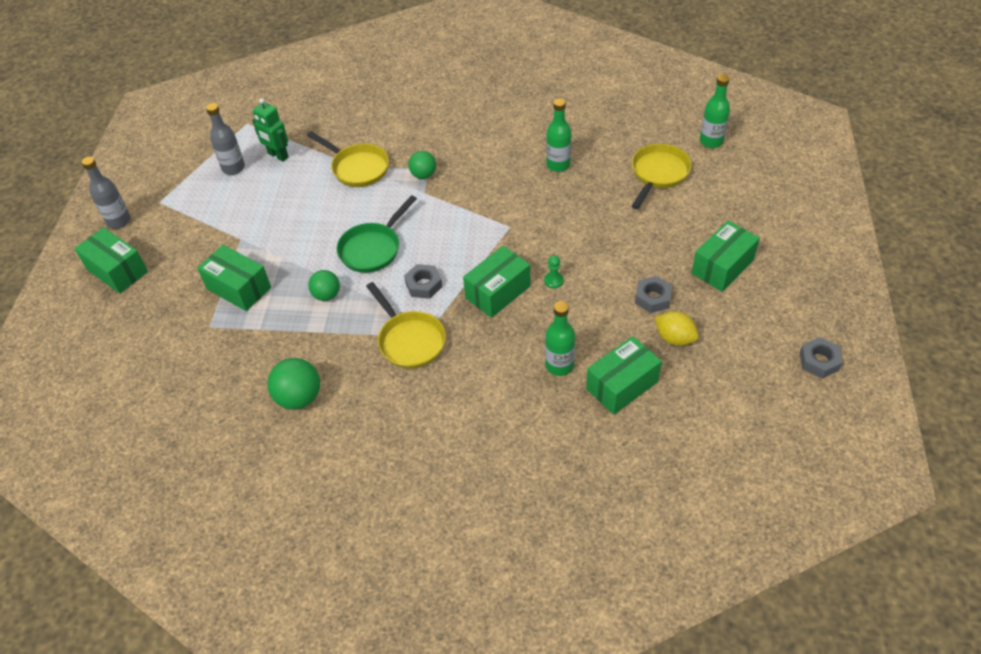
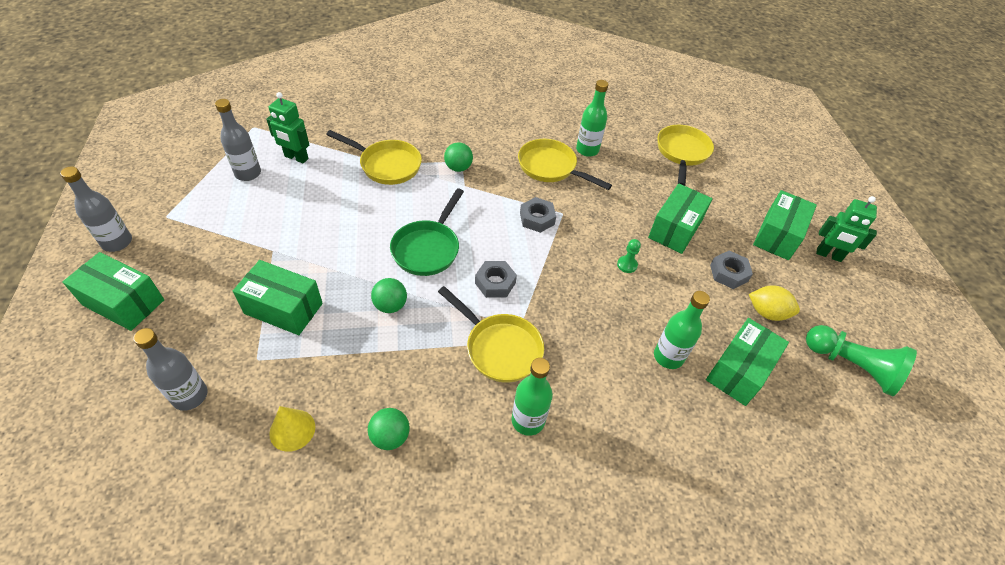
camera: 20 degrees left, 0 degrees up
(155, 348) = (190, 396): none -> grey bottle
(225, 382) = (292, 430): none -> yellow cone
(299, 397) = (390, 437): green ball -> green ball, size x0.66
(498, 292) = (575, 283): green box -> green box (675, 229)
(514, 181) = (550, 168): none -> yellow pan
(711, 141) = (715, 121): green bottle -> green bottle (528, 420)
(737, 395) = (851, 366): none -> green pawn
(768, 291) = (828, 255): none -> green robot
(819, 361) = (906, 320): grey nut -> grey nut (537, 218)

